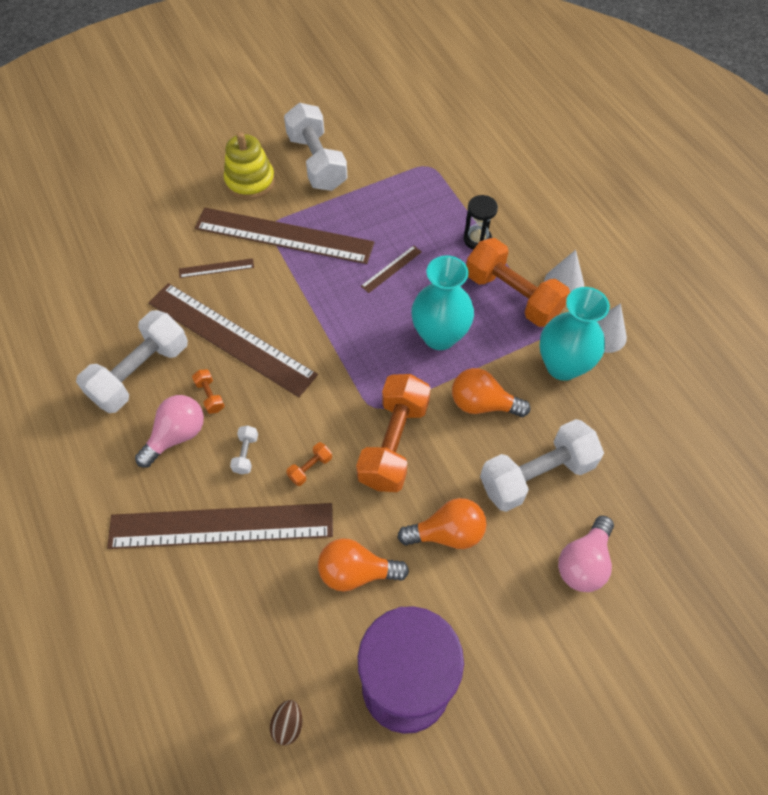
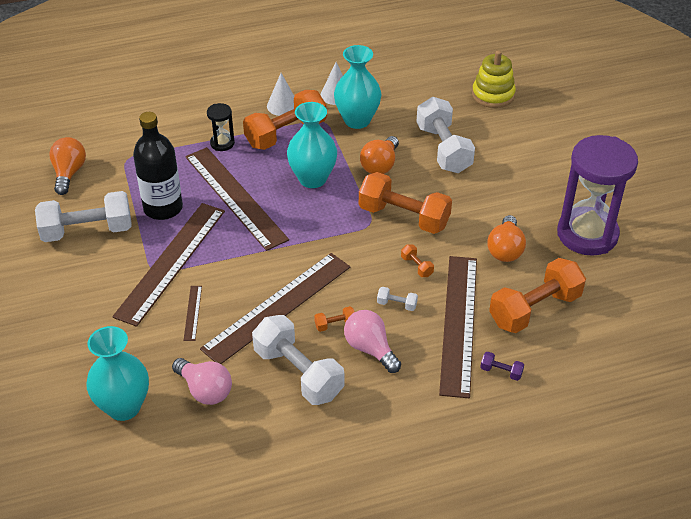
camera: 80 degrees left, 15 degrees down
(97, 243) = (124, 407): none -> turquoise vase
(148, 582) = (501, 371): none -> purple dumbbell
(250, 181) = (91, 281): yellow stacking toy -> yellow stacking toy (493, 95)
(253, 617) = (534, 309): none -> orange dumbbell
(288, 724) = (611, 296): brown egg -> none
(361, 212) = (163, 208): none -> black bottle
(391, 269) = (235, 197): brown ruler -> brown ruler, size x2.49
(447, 533) = (481, 199): orange light bulb -> orange light bulb (69, 173)
(583, 562) = (510, 139): pink light bulb -> pink light bulb (205, 390)

